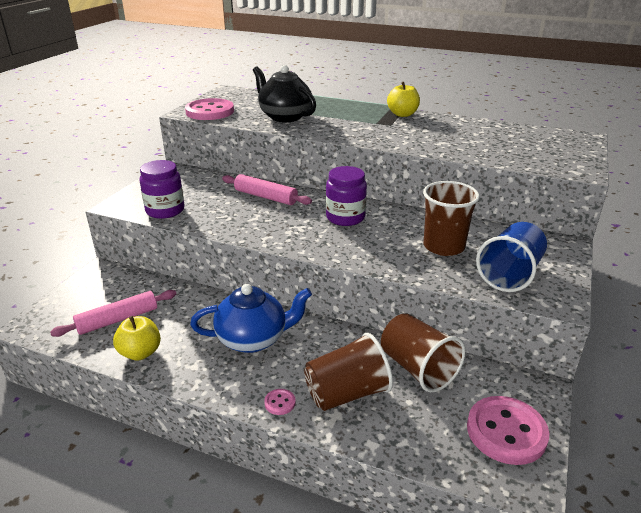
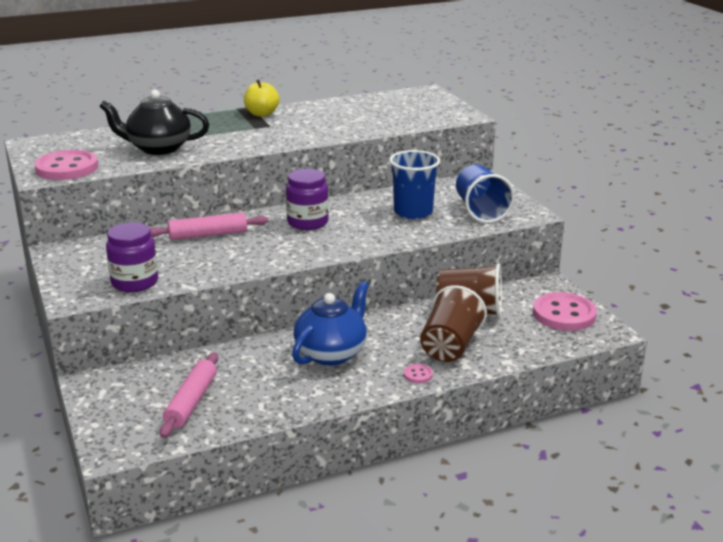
camera: 45 degrees left, 5 degrees down
(140, 353) = (259, 408): yellow apple -> none
(443, 246) = (413, 212): brown cup -> blue cup

